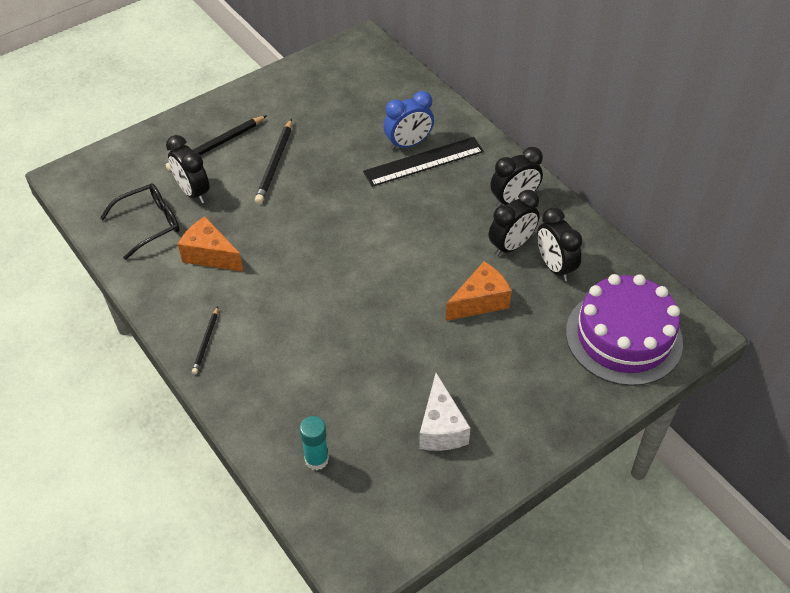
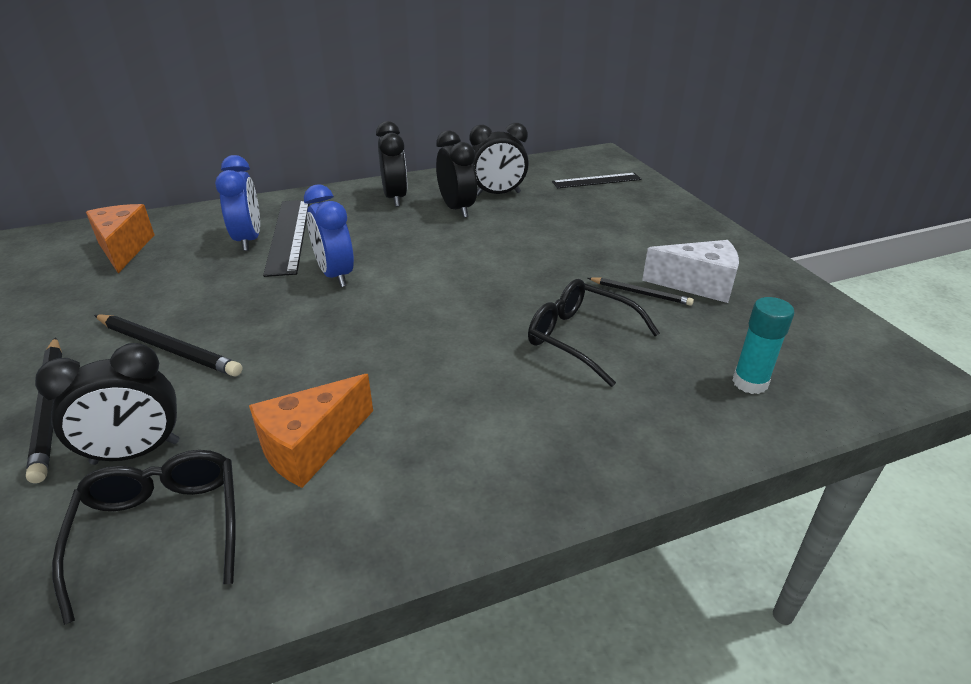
camera: 75 degrees left, 15 degrees down
(206, 342) = (507, 475): black pencil -> black pencil (640, 293)
(341, 358) = (580, 338): none -> black glasses
(378, 206) = (335, 275): none -> blue clock
(480, 301) = (525, 236): orange cheese -> orange cheese (124, 248)
(623, 337) = (596, 181): purple cake -> black ruler

